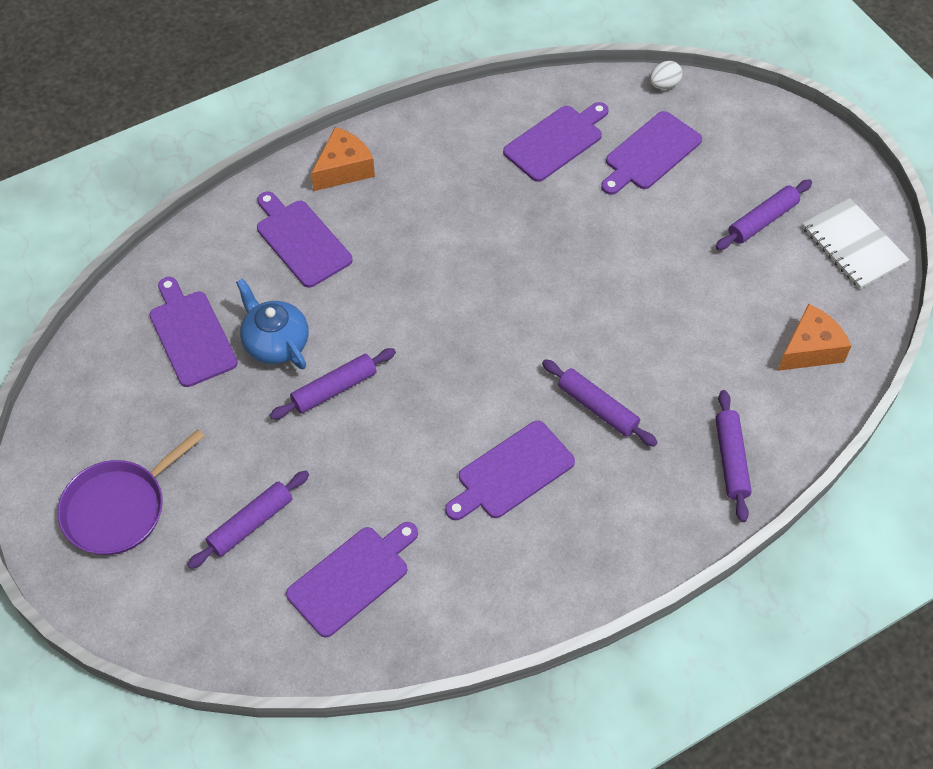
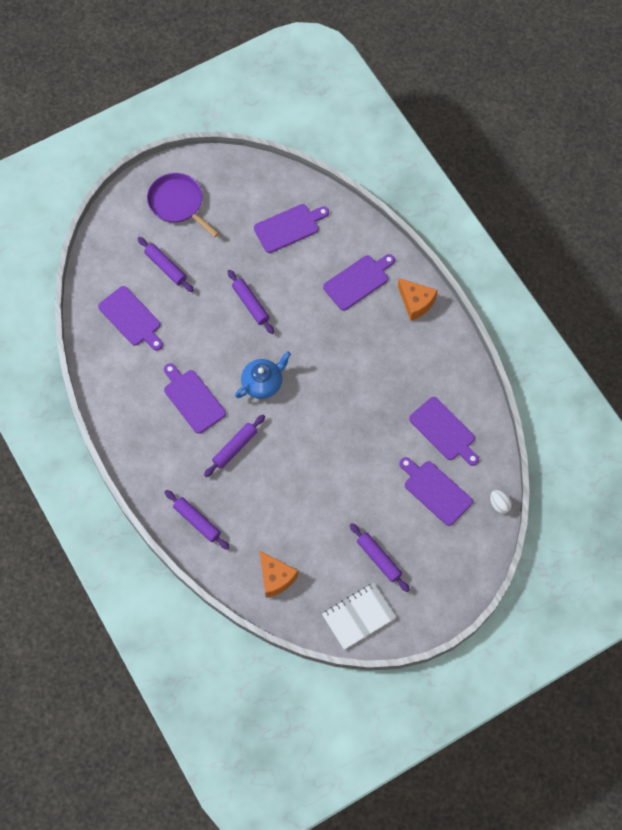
camera: 90 degrees right, 10 degrees up
(275, 343) = (283, 272): blue teapot -> blue teapot (263, 383)
(730, 460) = (197, 521): purple rolling pin -> purple rolling pin turned 45 degrees clockwise

